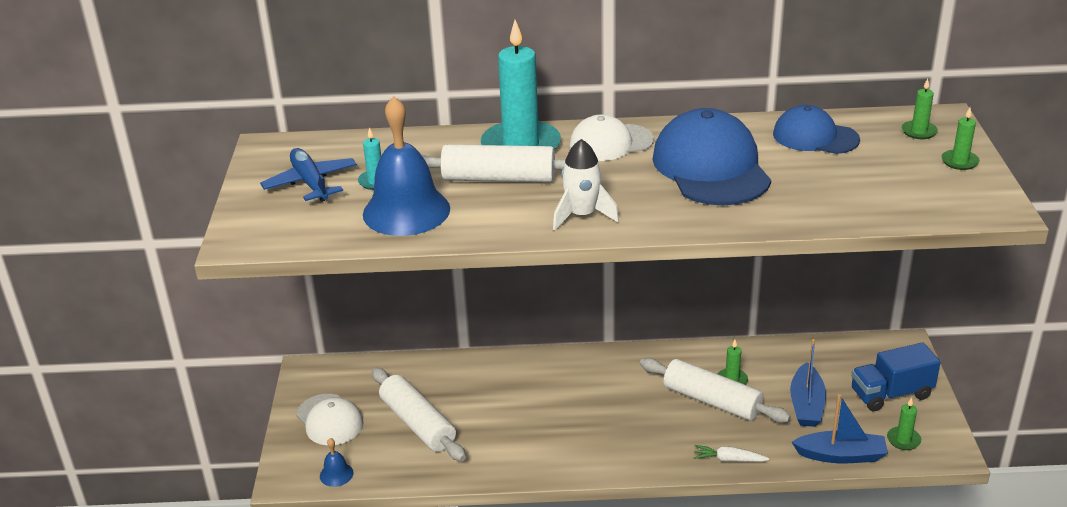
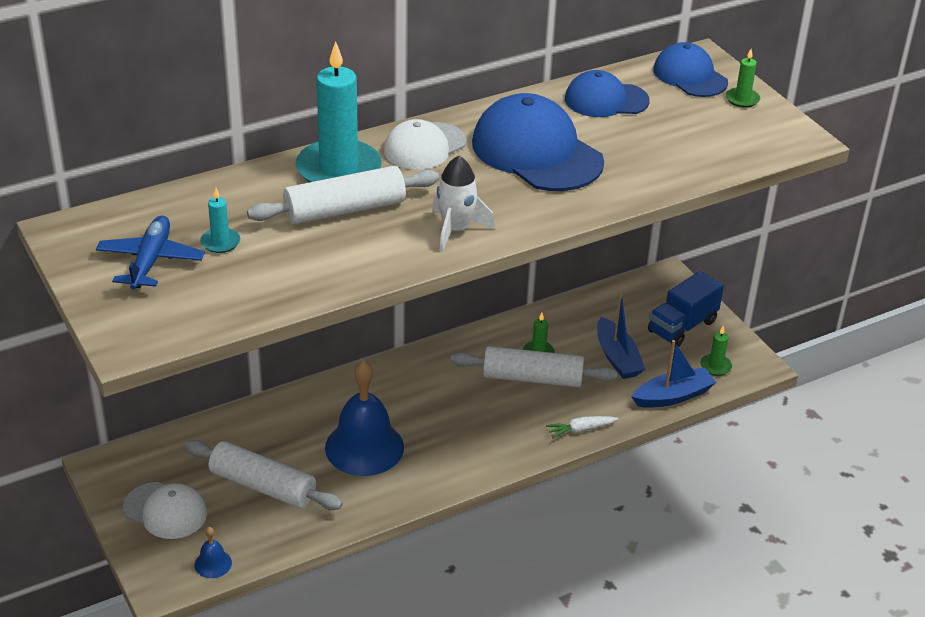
camera: 30 degrees left, 5 degrees up
(310, 183) = (150, 261): blue plane -> blue plane turned 60 degrees clockwise
(406, 211) = (280, 267): blue bell -> blue bell (364, 447)
(919, 131) = (690, 76): green candle -> blue cap

